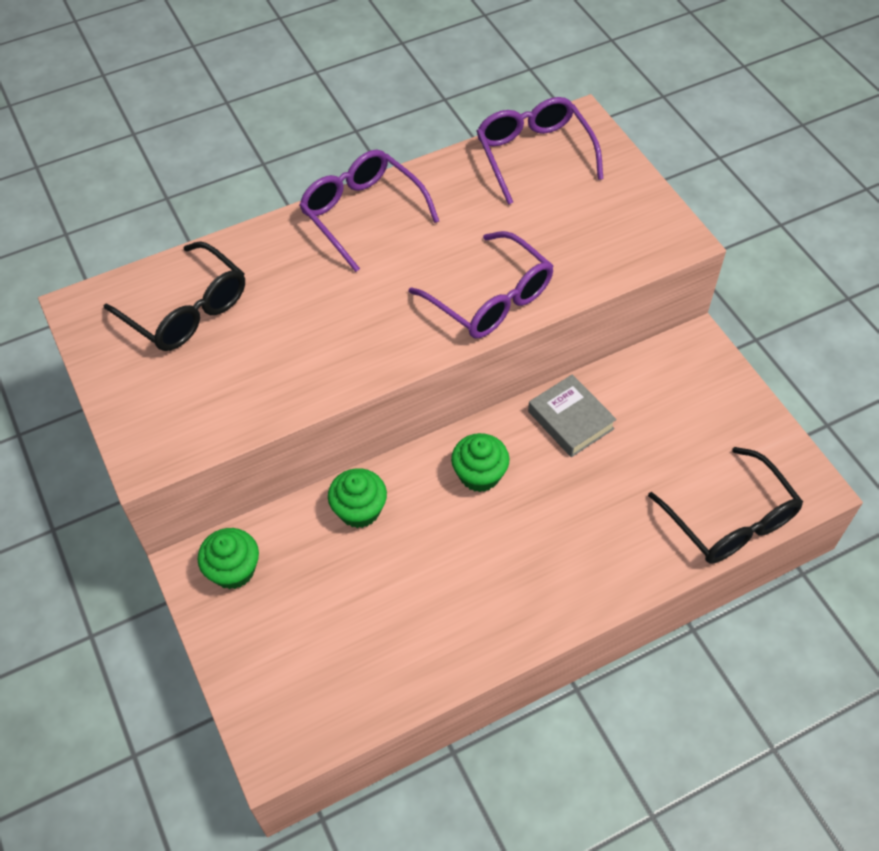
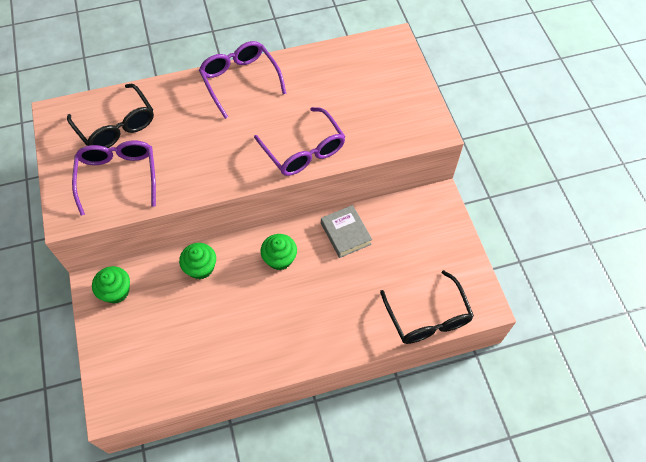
camera: 10 degrees right, 5 degrees up
(534, 155) = (359, 59): purple glasses -> purple glasses (118, 177)

